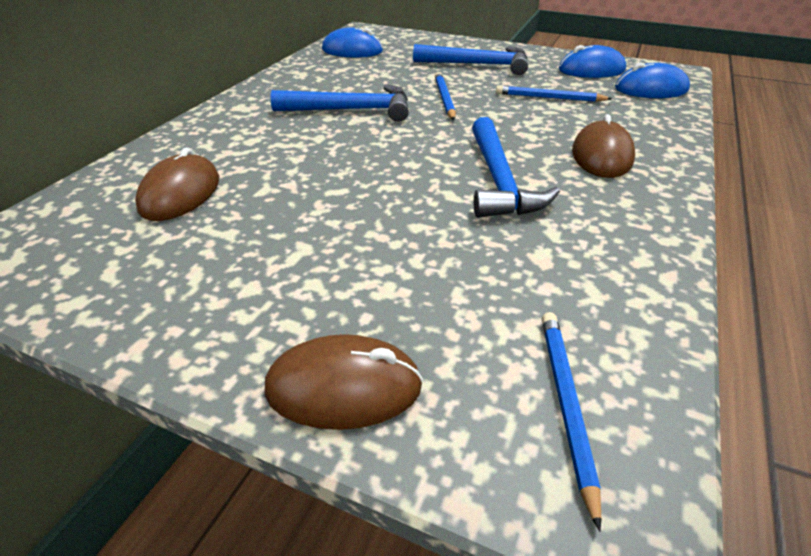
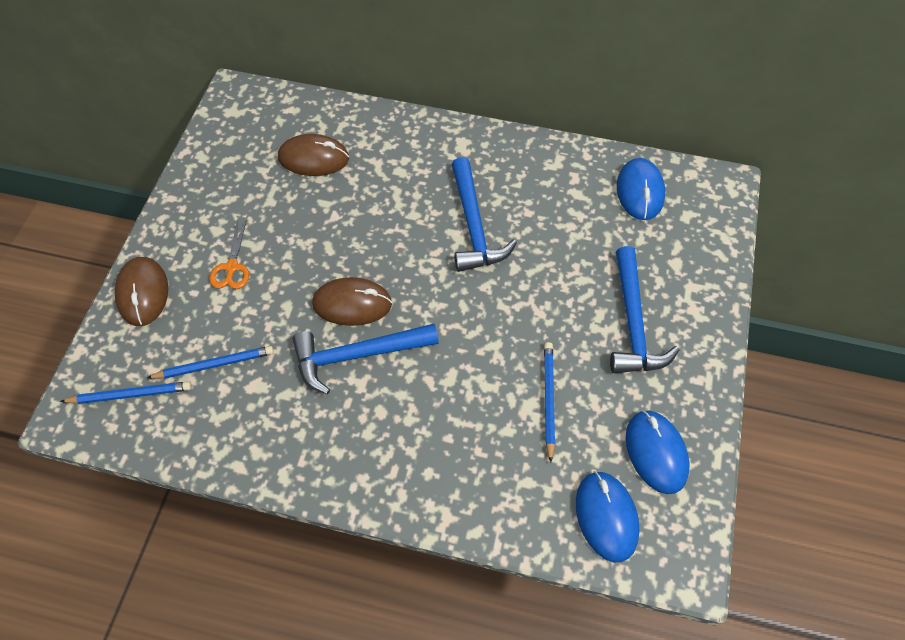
camera: 80 degrees right, 20 degrees up
(332, 273) = (232, 267): none -> orange scissors
(444, 99) = (520, 299): blue pencil -> blue pencil (214, 365)
(602, 156) = (416, 441): brown mouse -> brown mouse (352, 304)

